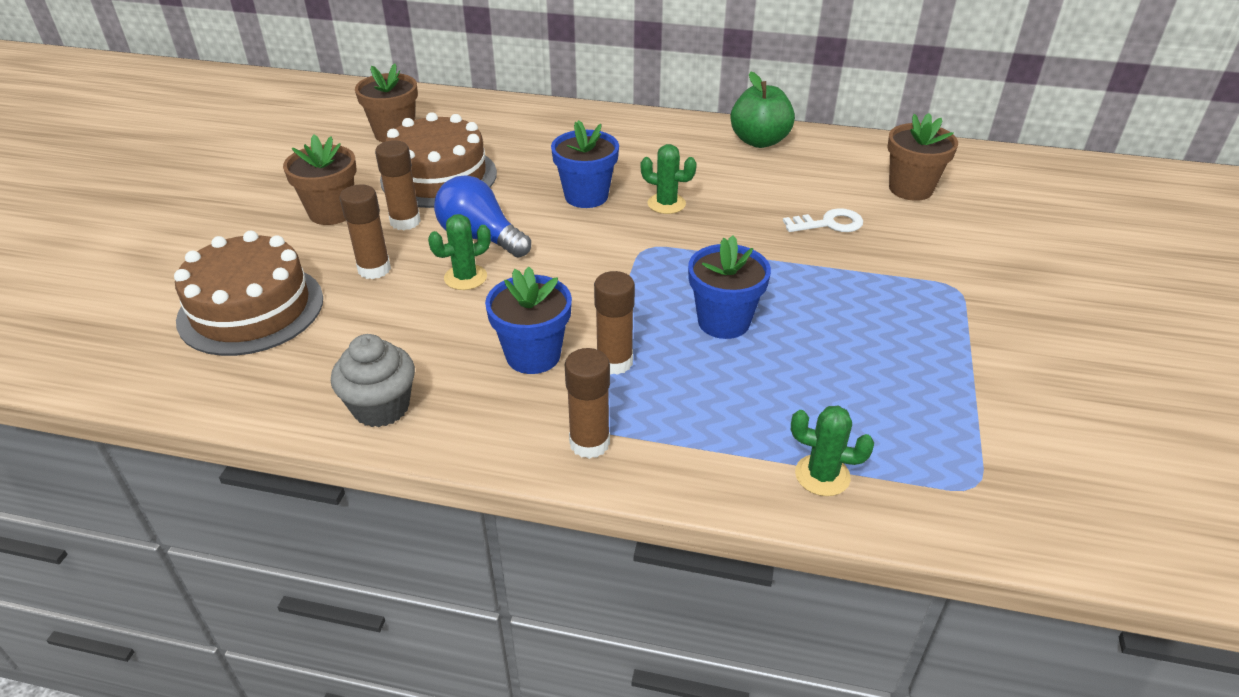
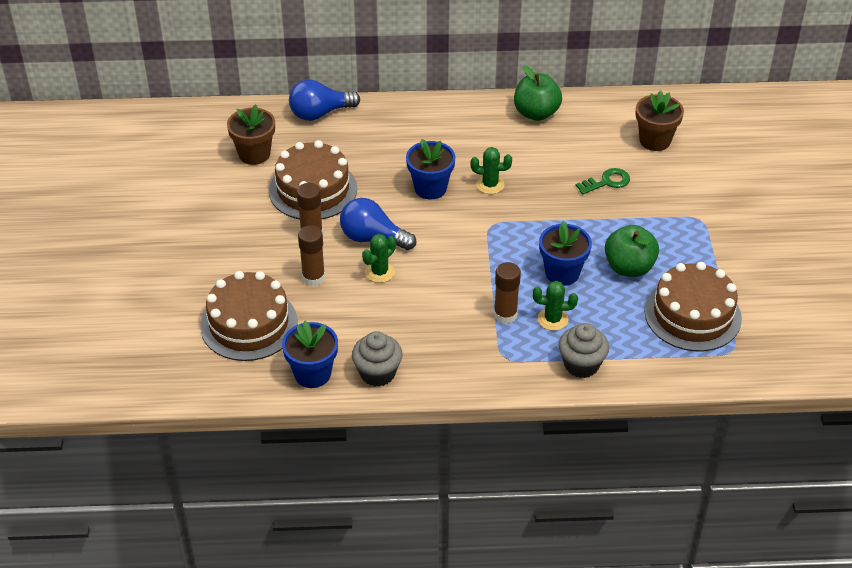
camera: 15 degrees left, 5 degrees up
(332, 212) = (253, 236): brown flower pot -> none
(495, 108) = (320, 113): none -> blue light bulb
(533, 355) = (453, 320): blue flower pot -> blue flower pot (312, 374)
(589, 443) = (513, 369): brown glue stick -> none
(704, 458) = (581, 365): none -> grey cupcake
(822, 475) = (649, 361): green cactus -> green cactus (553, 319)
(829, 224) = (607, 182): white key -> green key
(829, 331) = (629, 267): none -> green apple
(915, 416) = (692, 315): none -> brown cake

